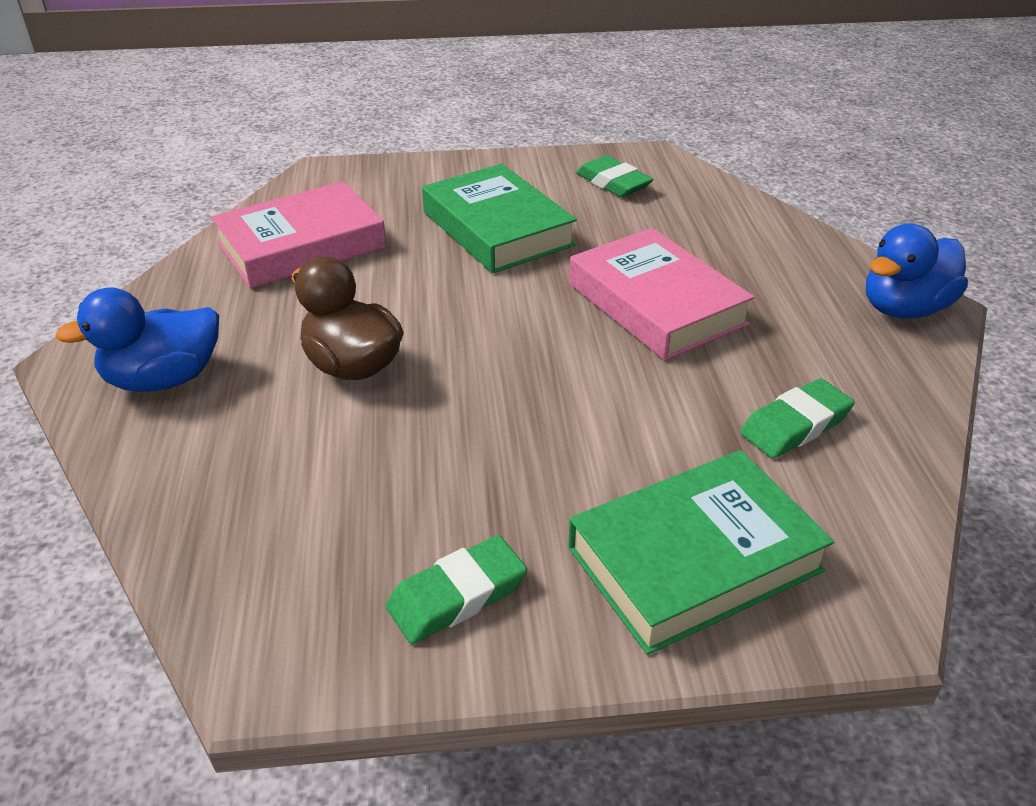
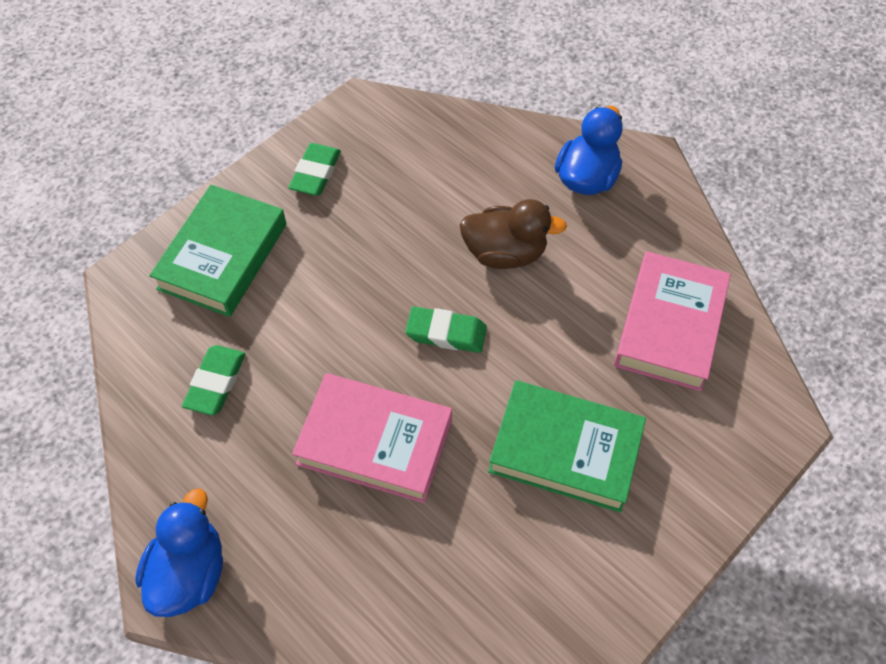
camera: 140 degrees right, 20 degrees up
(613, 183) = (542, 602): green eraser -> green eraser (446, 333)

